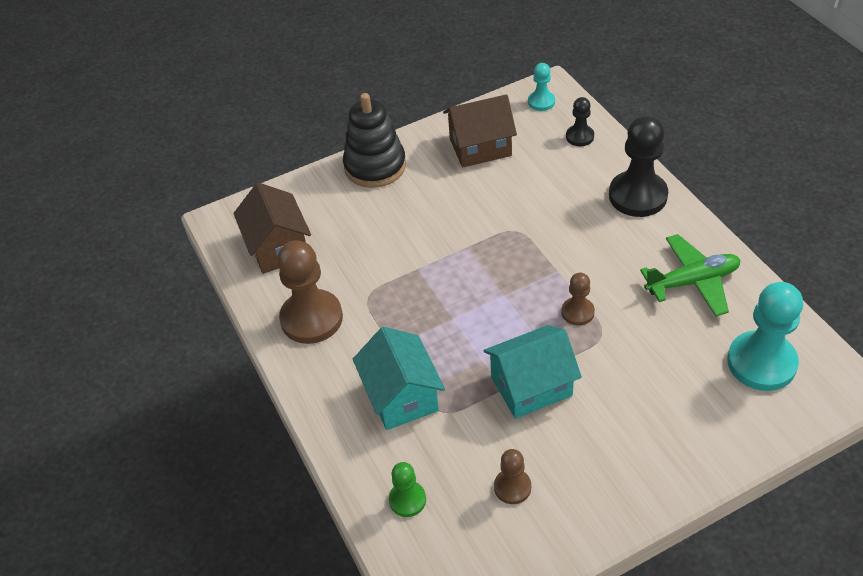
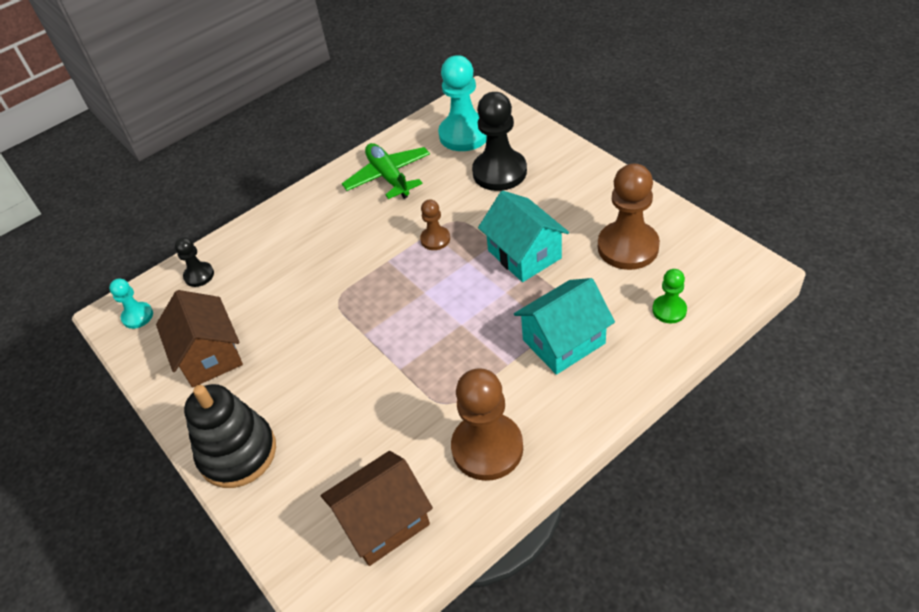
camera: 100 degrees left, 0 degrees up
(512, 487) = (628, 247): brown pawn -> brown pawn, size x1.94
(637, 196) = (286, 222): black pawn -> black pawn (499, 172)

